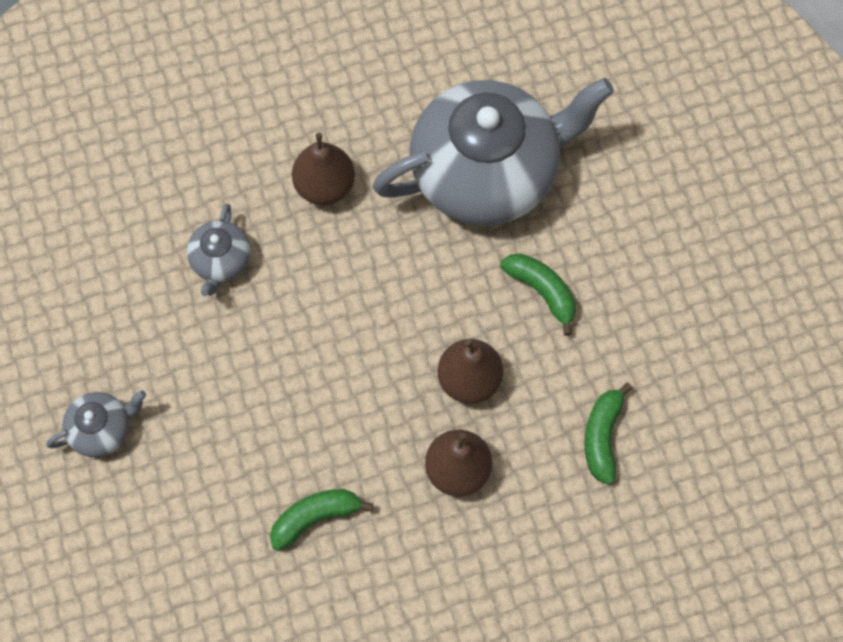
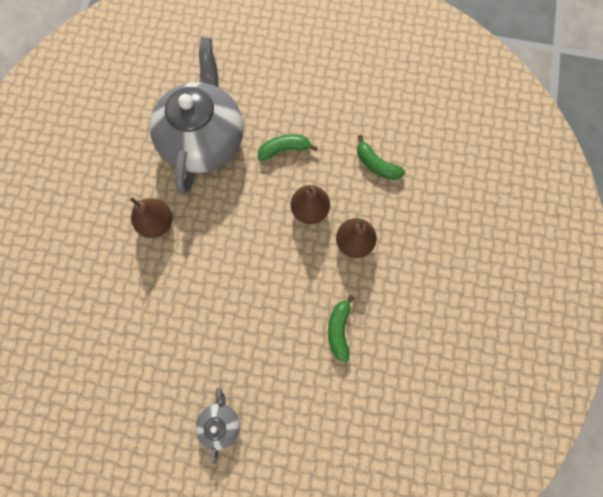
camera: 60 degrees left, 5 degrees up
(220, 261) = (163, 302): grey teapot -> none

